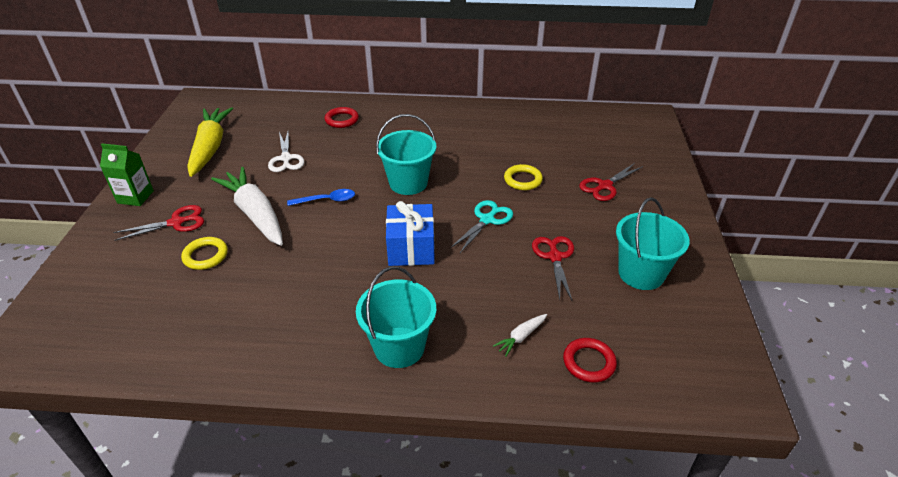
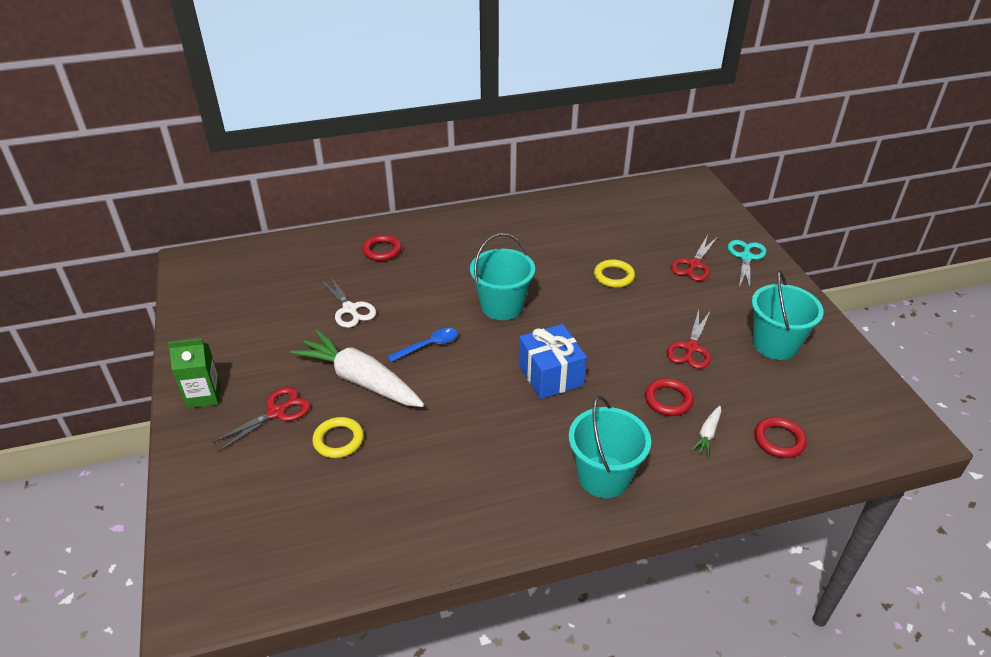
camera: 20 degrees left, 0 degrees up
(210, 147) = (251, 316): yellow carrot -> none
(487, 220) = (605, 326): turquoise scissors -> turquoise scissors (746, 257)
(503, 296) = (668, 400): none -> red ring
(554, 257) = (691, 348): red scissors -> red scissors turned 135 degrees counterclockwise

